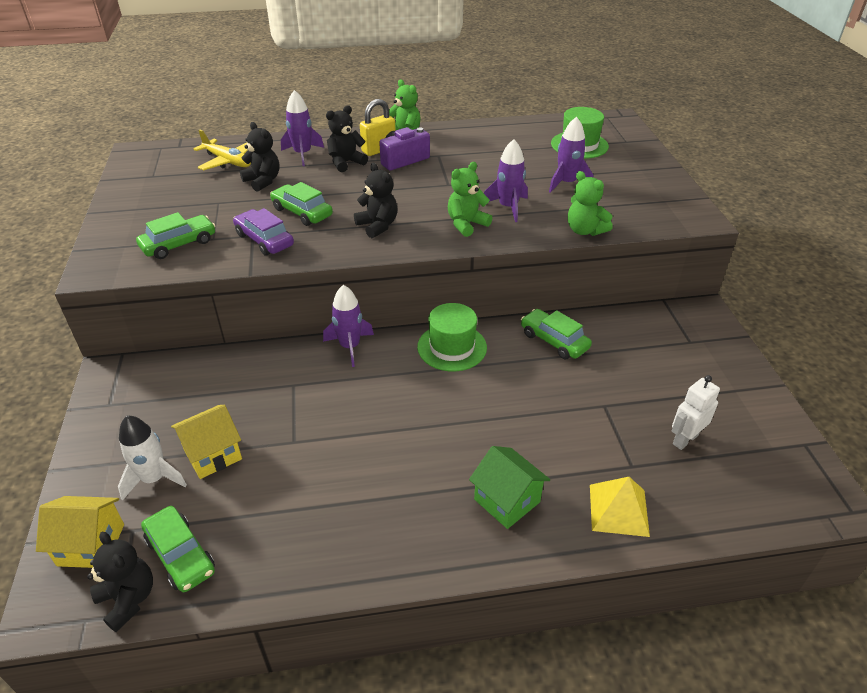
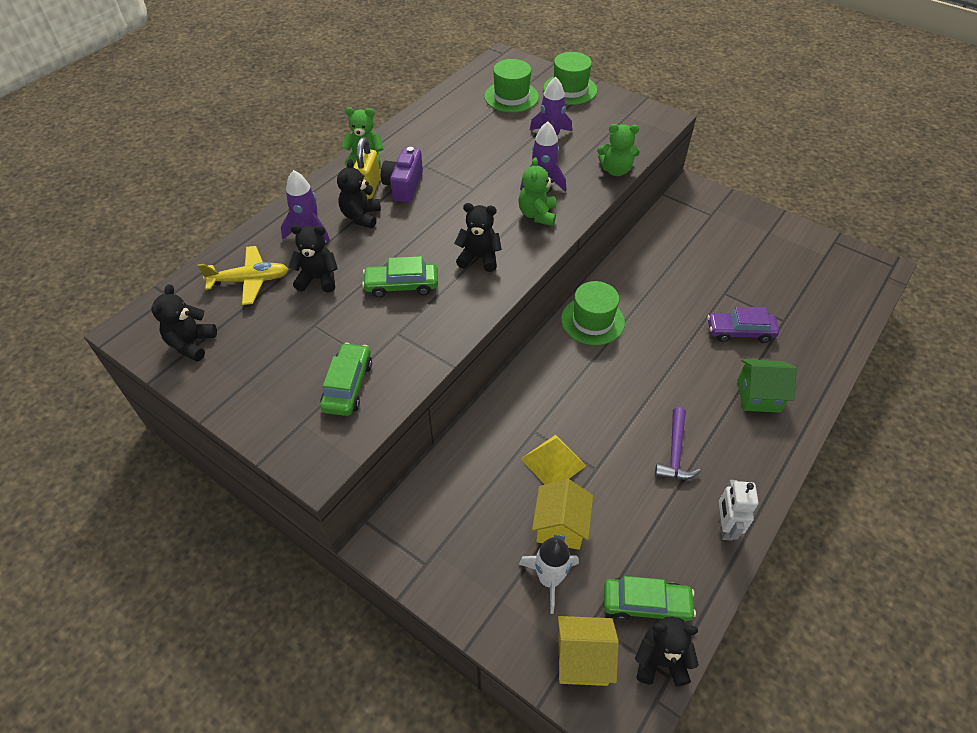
camera: 45 degrees left, 10 degrees up
(91, 545) = (582, 659): yellow house -> yellow house turned 45 degrees clockwise
(148, 174) = (191, 344): none -> black teddy bear
(264, 240) = (413, 330): purple car -> purple car (740, 332)
(350, 347) = (528, 373): purple rocket -> none
(367, 480) = (675, 452): none -> purple hammer
(554, 341) = (643, 269): green car -> none
(618, 510) = (811, 352): yellow pyramid -> yellow pyramid (553, 462)
(641, 161) = (570, 89): none -> green hat
(685, 439) = (786, 283): white robot -> white robot (725, 526)

